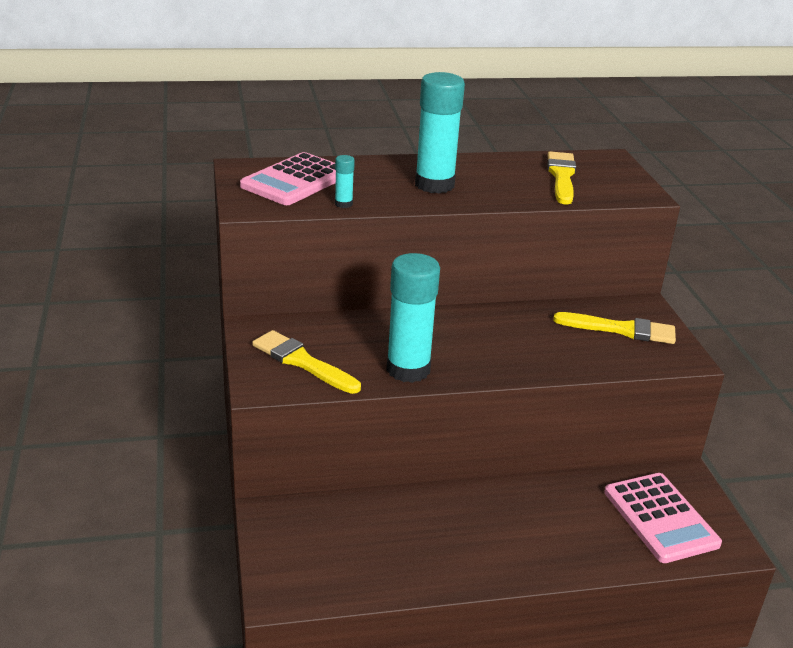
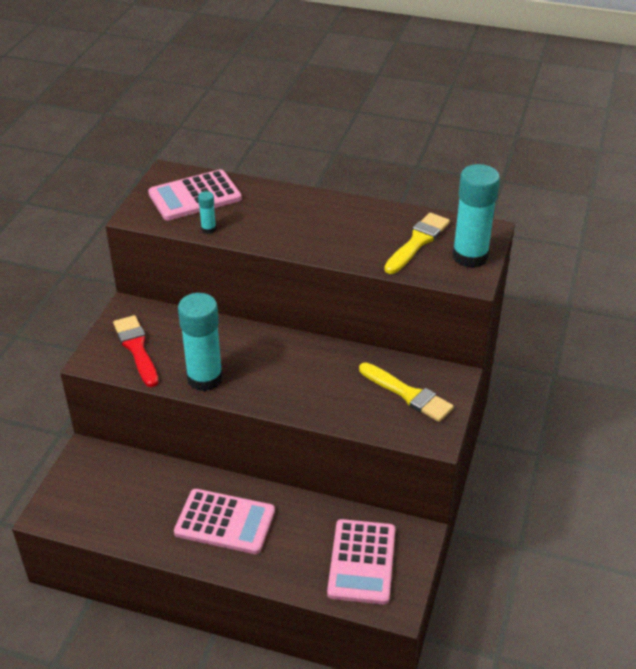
camera: 30 degrees right, 10 degrees up
(302, 362) = (136, 348): yellow brush -> red brush
(434, 185) = (299, 226): turquoise glue stick -> turquoise glue stick (470, 256)
(491, 530) = (225, 522): none -> pink calculator

